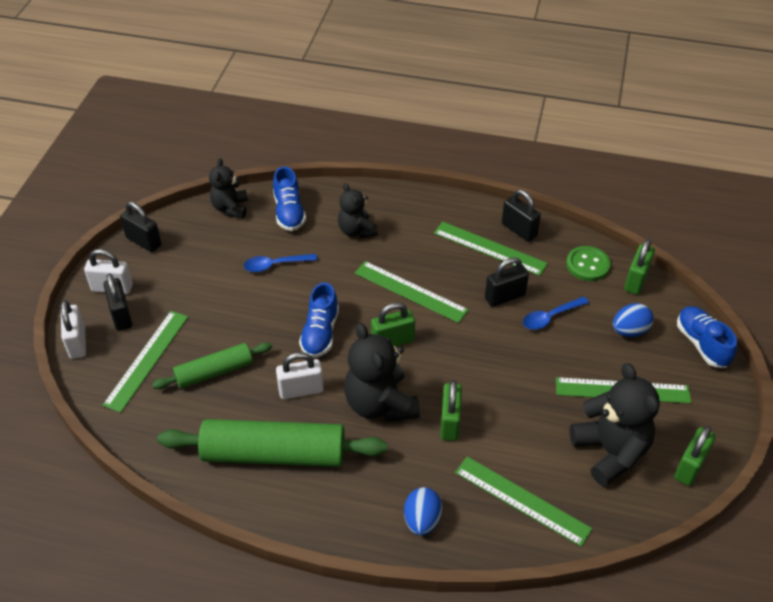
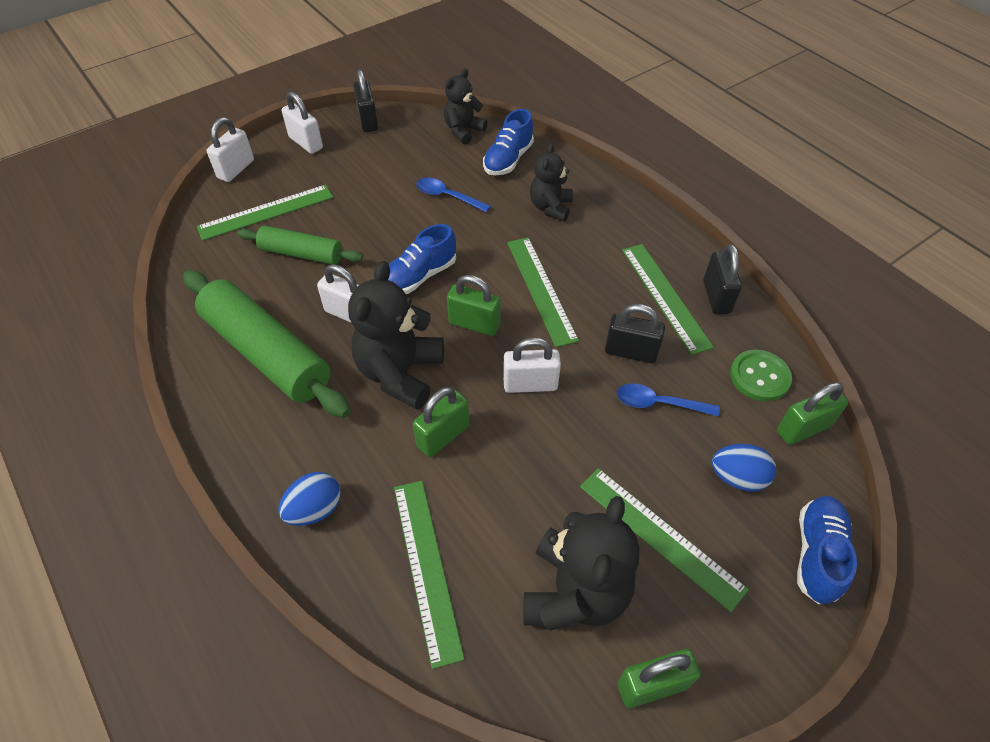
camera: 40 degrees right, 5 degrees up
(121, 315) = (288, 167): black padlock -> none
(467, 356) = (530, 384): none -> white padlock

